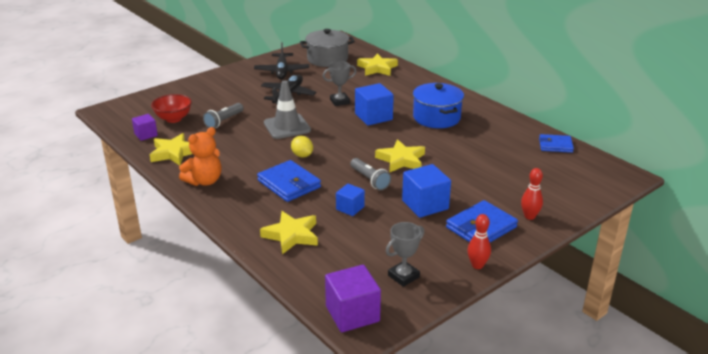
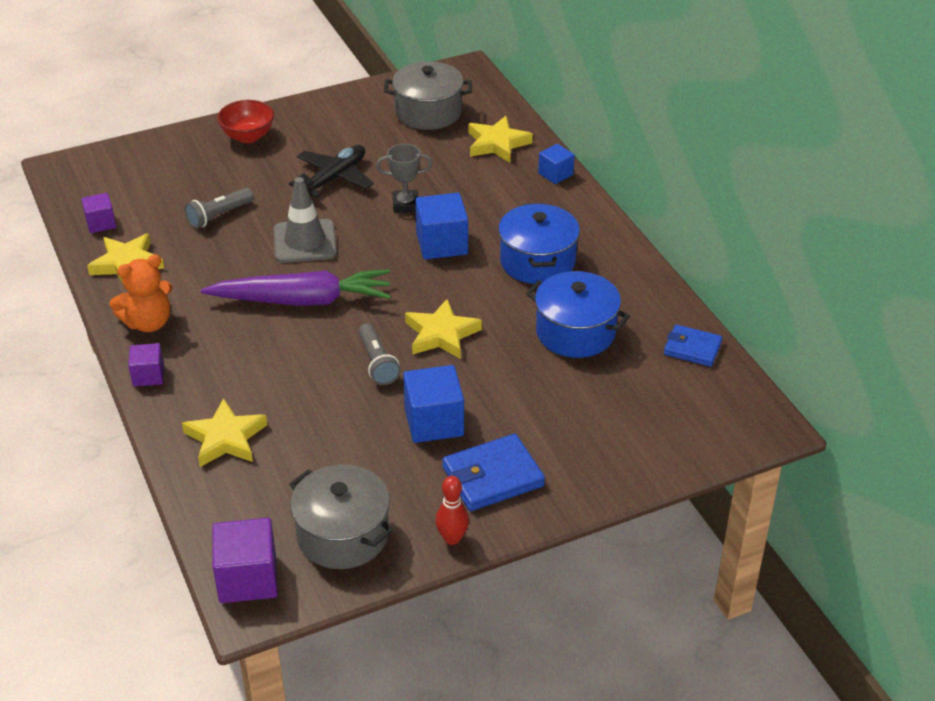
camera: 15 degrees right, 10 degrees up
(173, 119) = (150, 199): red bowl -> red bowl (248, 136)
(219, 209) = (148, 375): none -> purple cube
(282, 71) = (346, 128): black plane -> none
(289, 184) = (261, 349): blue wallet -> none
(302, 155) = (302, 300): yellow lemon -> purple carrot
(350, 208) = (326, 407): blue cube -> blue cube (555, 174)
(403, 276) = (342, 535): grey trophy -> grey pot
(482, 147) = (575, 332): none -> blue pot
(529, 216) = (574, 471): red bowling pin -> none

